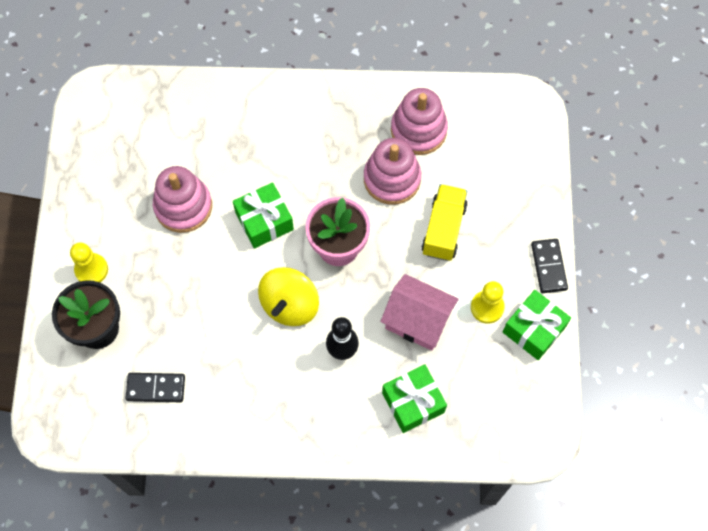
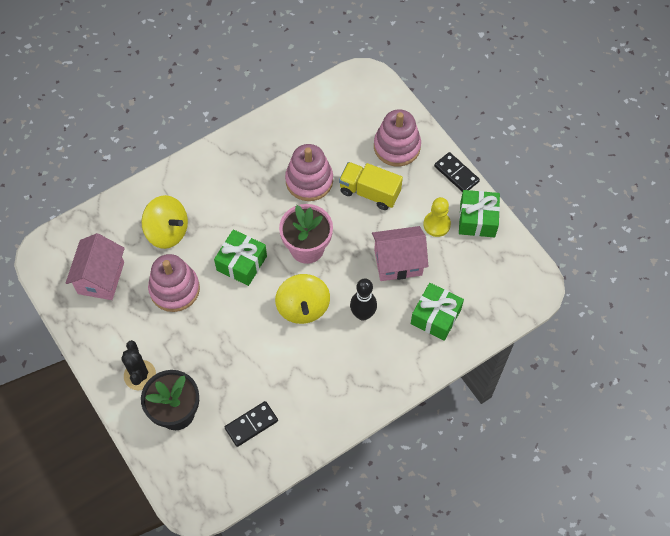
camera: 35 degrees left, 5 degrees down
(91, 270) = (140, 375): yellow pawn -> black cactus
(125, 151) = (101, 278): none -> pink house
(218, 144) = (167, 231): none -> yellow spinning top
(418, 130) = (302, 138): pink stacking toy -> pink stacking toy (397, 147)
(443, 229) = (369, 192): yellow truck -> yellow truck turned 45 degrees counterclockwise

